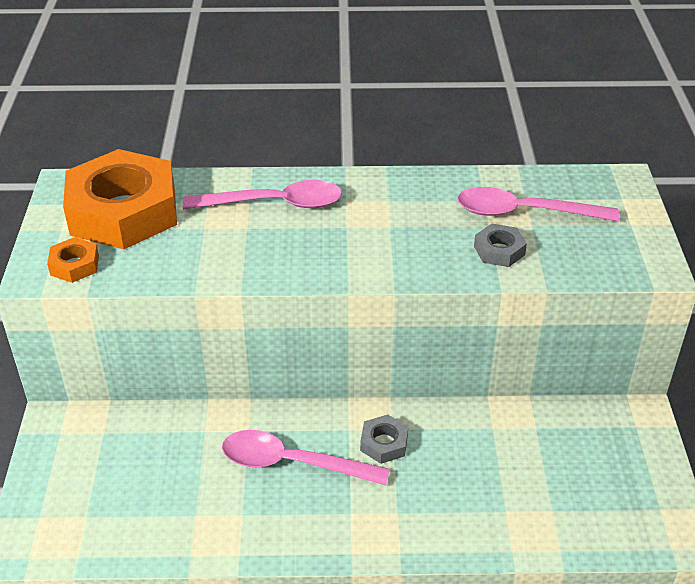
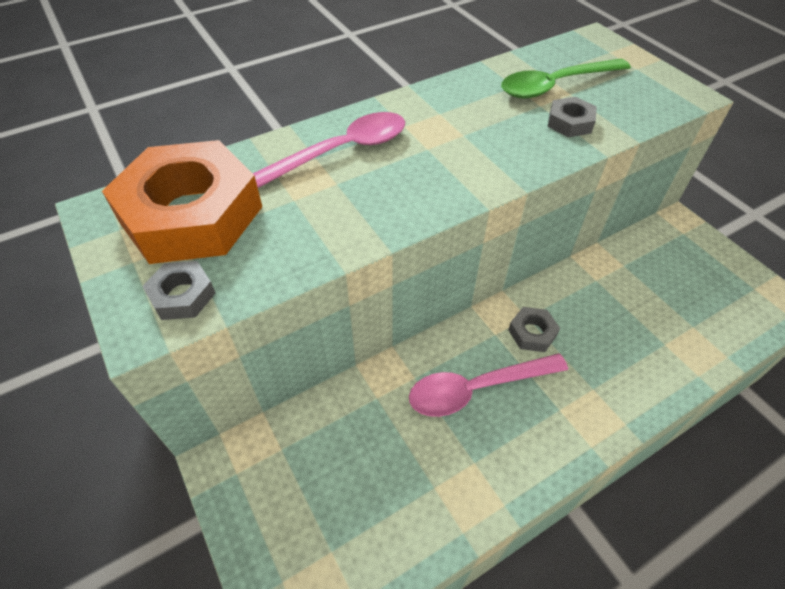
camera: 30 degrees left, 10 degrees up
(74, 265) = (182, 295): orange nut -> grey nut
(523, 212) = (555, 86): pink spoon -> green spoon

